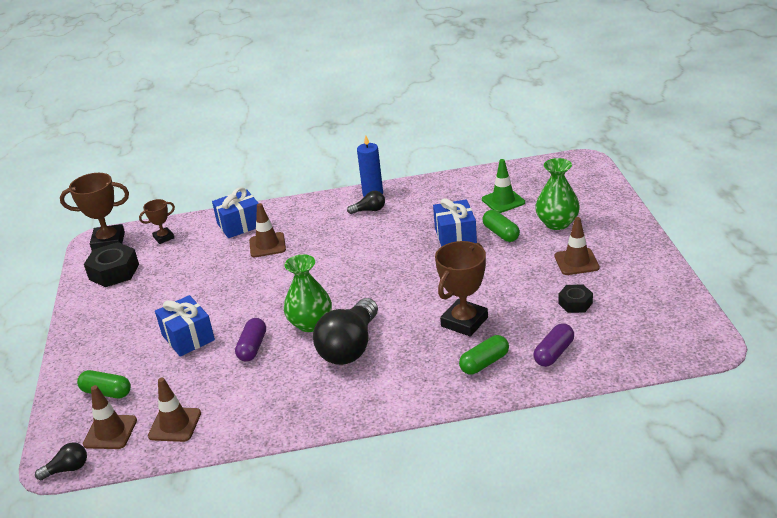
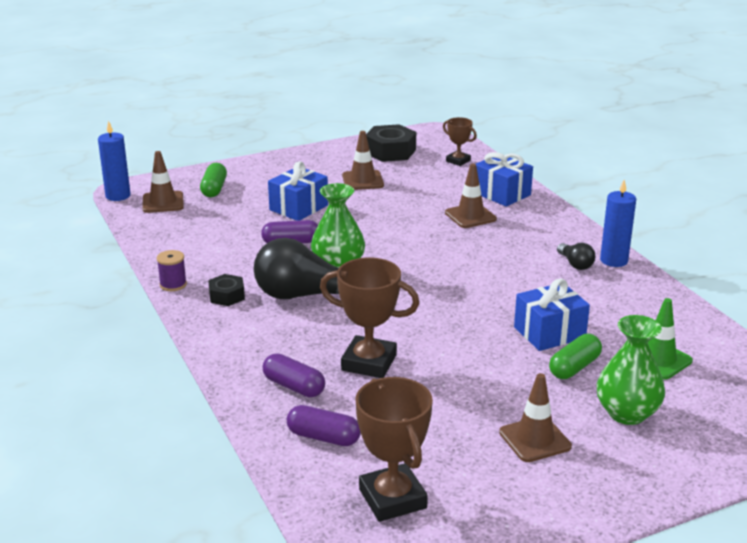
camera: 70 degrees right, 5 degrees down
(67, 469) = (118, 196): black light bulb -> blue candle
(108, 242) = (438, 138): brown trophy -> brown trophy (392, 498)
(175, 424) = (174, 228): brown traffic cone -> brown traffic cone (362, 180)
(290, 428) = (173, 284): none -> purple spool
(484, 363) = (294, 386): green capsule -> purple capsule
(575, 303) = (435, 446): black nut -> black nut (227, 296)

